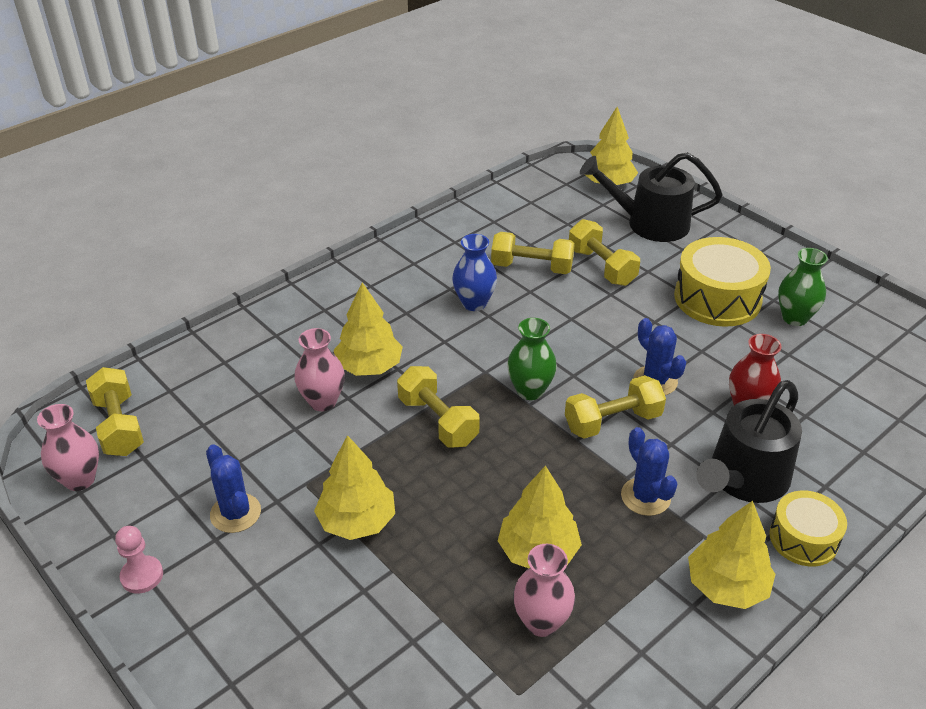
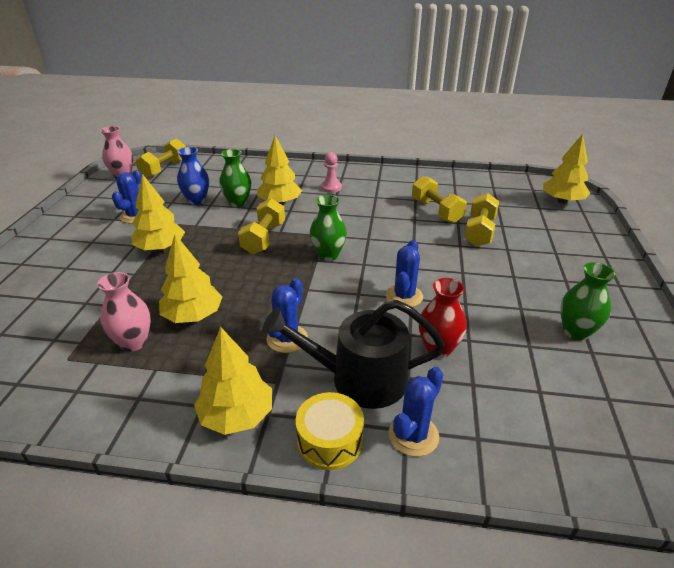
camera: 50 degrees right, 5 degrees down
(142, 576) = (75, 213): pink pawn -> pink pawn (331, 187)
(323, 401) = (238, 203): pink vase -> green vase
(474, 303) = (375, 208): blue vase -> blue vase (197, 200)
(612, 421) = (341, 296): yellow dumbbell -> none
(650, 223) = (555, 230): black watering can -> none
(717, 298) = (531, 287): yellow drum -> none
(834, 485) = (413, 435): none -> blue cactus

